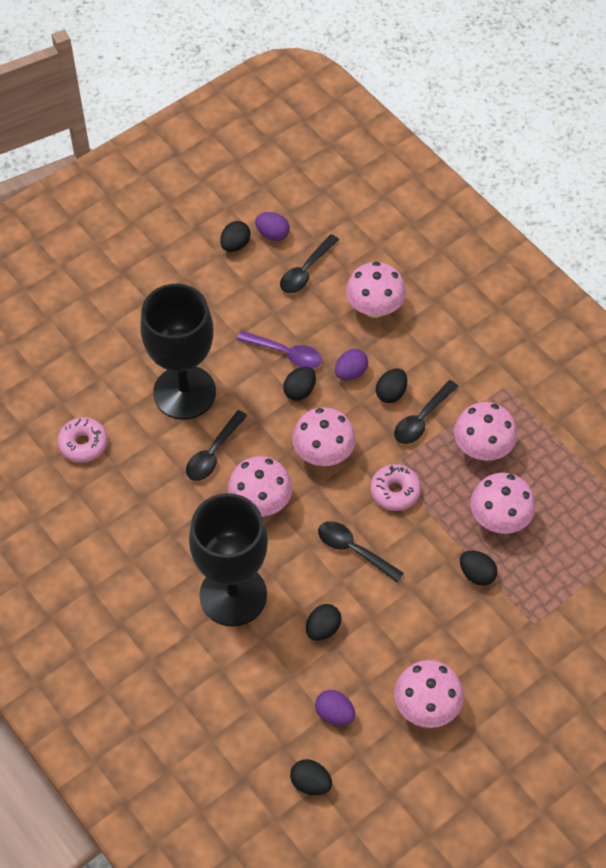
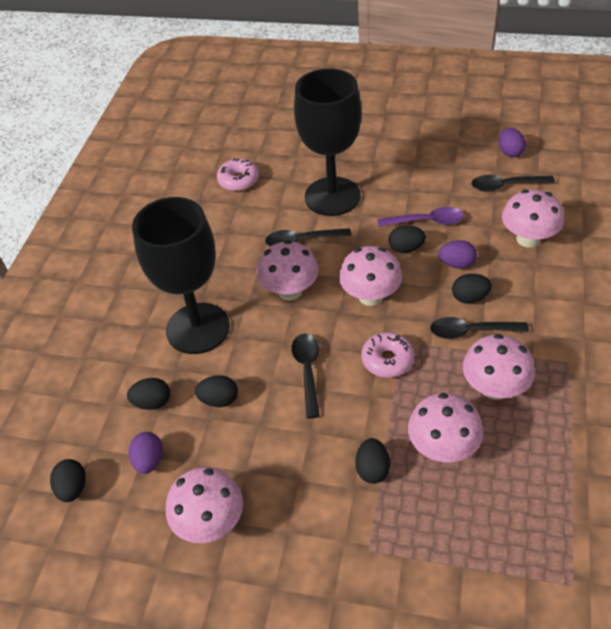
camera: 55 degrees right, 10 degrees down
(235, 245) = (476, 142): black egg -> black egg (152, 402)
(286, 353) = (426, 221): purple spoon -> purple spoon turned 75 degrees counterclockwise

